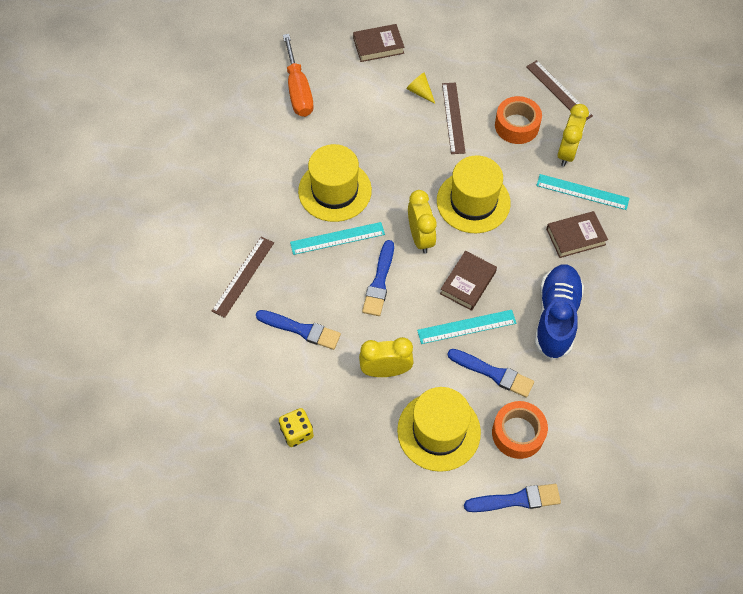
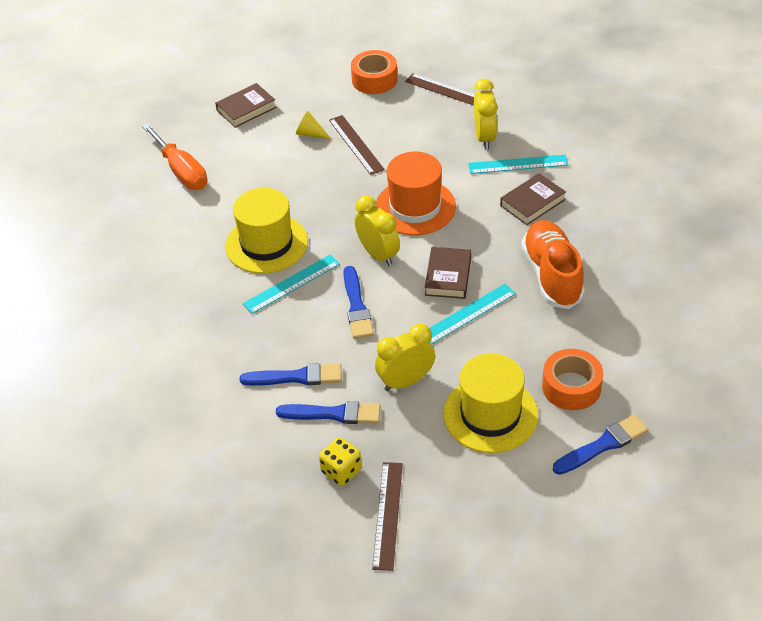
camera: 20 degrees left, 15 degrees down
(243, 276) = (207, 351): brown ruler -> brown ruler (388, 515)
(473, 202) = (415, 207): yellow hat -> orange hat
(493, 373) = (517, 344): blue brush -> blue brush (333, 414)
(516, 125) = (423, 131): orange tape -> orange tape (374, 79)
(556, 317) = (552, 275): blue shoe -> orange shoe

